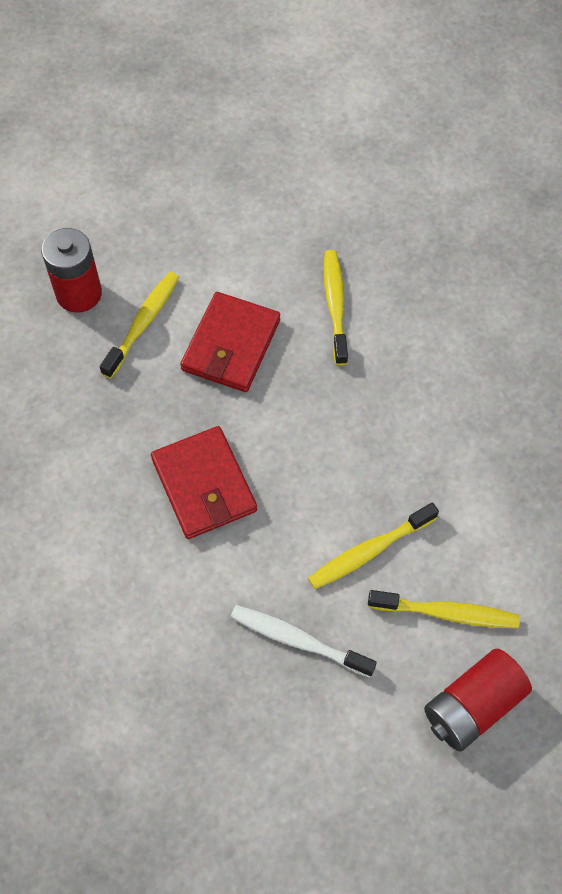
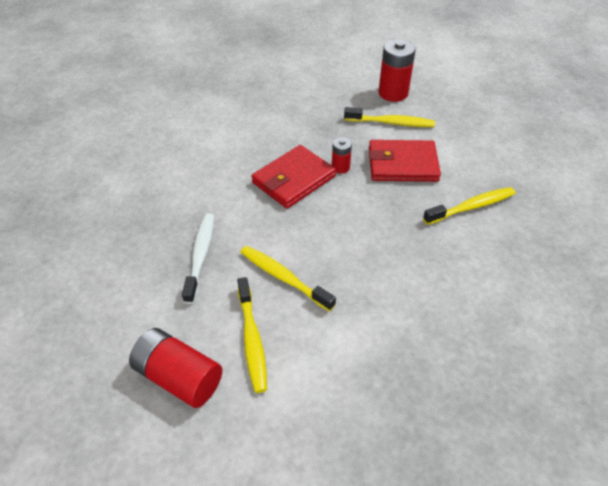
camera: 70 degrees right, 15 degrees down
(205, 419) = (340, 167): none -> red battery

